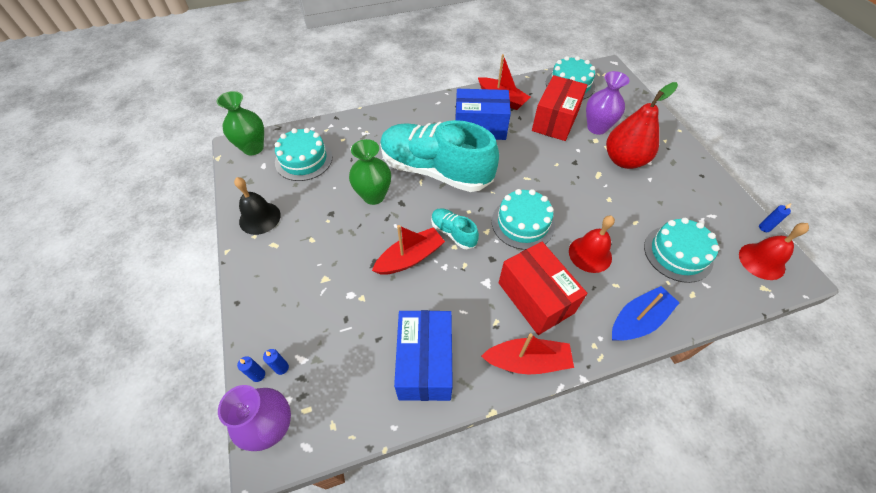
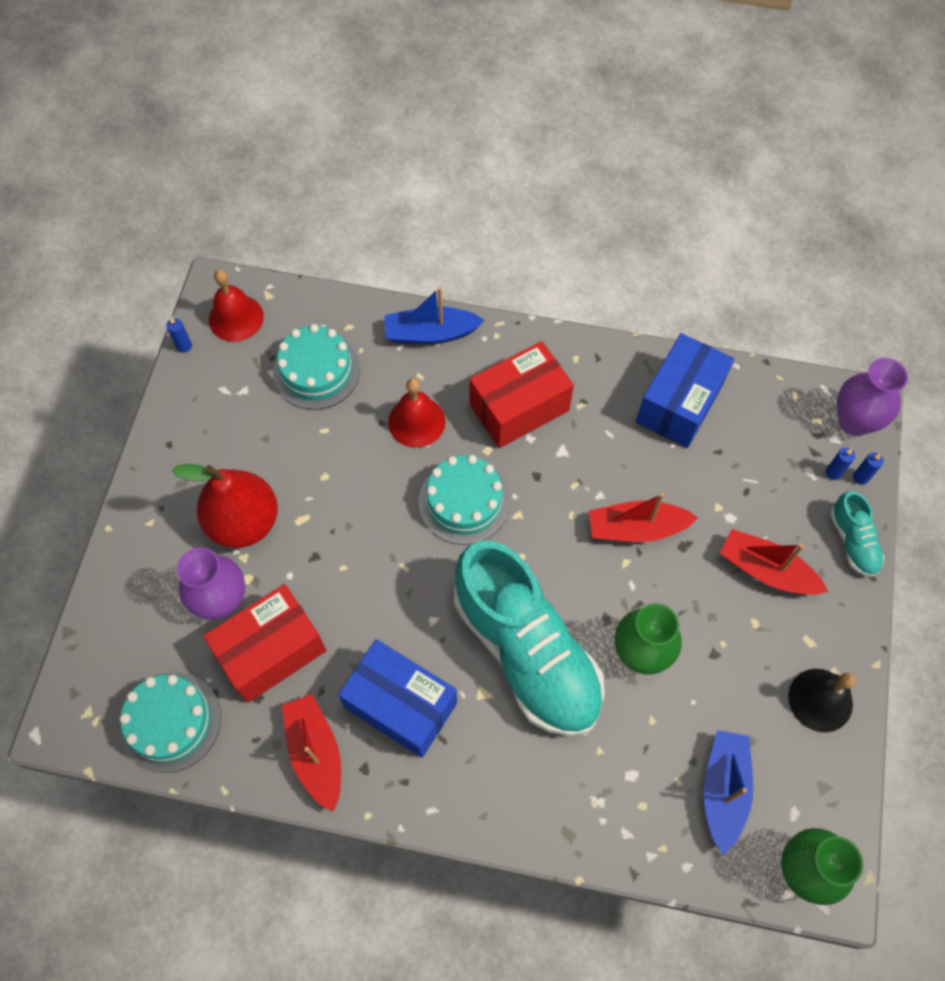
camera: 150 degrees left, 10 degrees up
(304, 159) = (723, 790): turquoise cake -> blue boat
(453, 233) = (562, 534): turquoise shoe -> turquoise shoe (853, 541)
(527, 361) = (574, 355): red boat -> red boat (766, 570)
(535, 297) = (519, 407): red box -> red box turned 60 degrees clockwise

